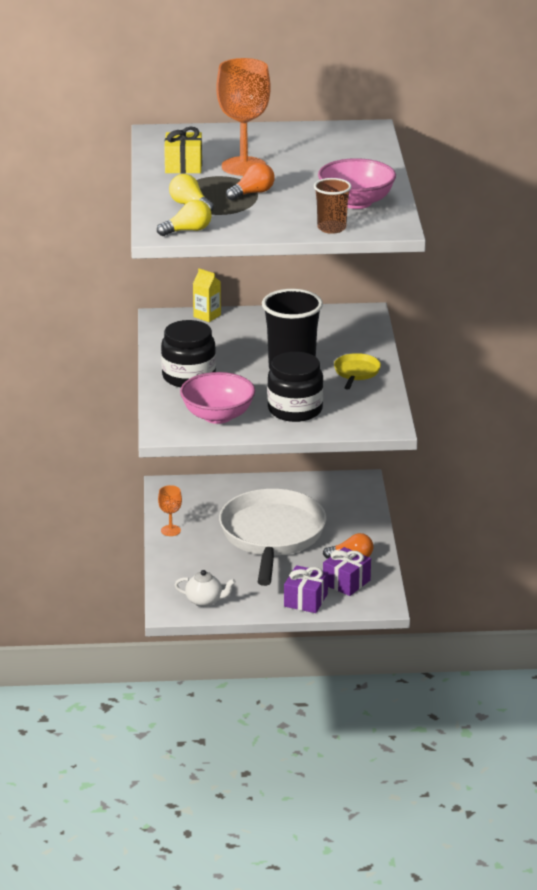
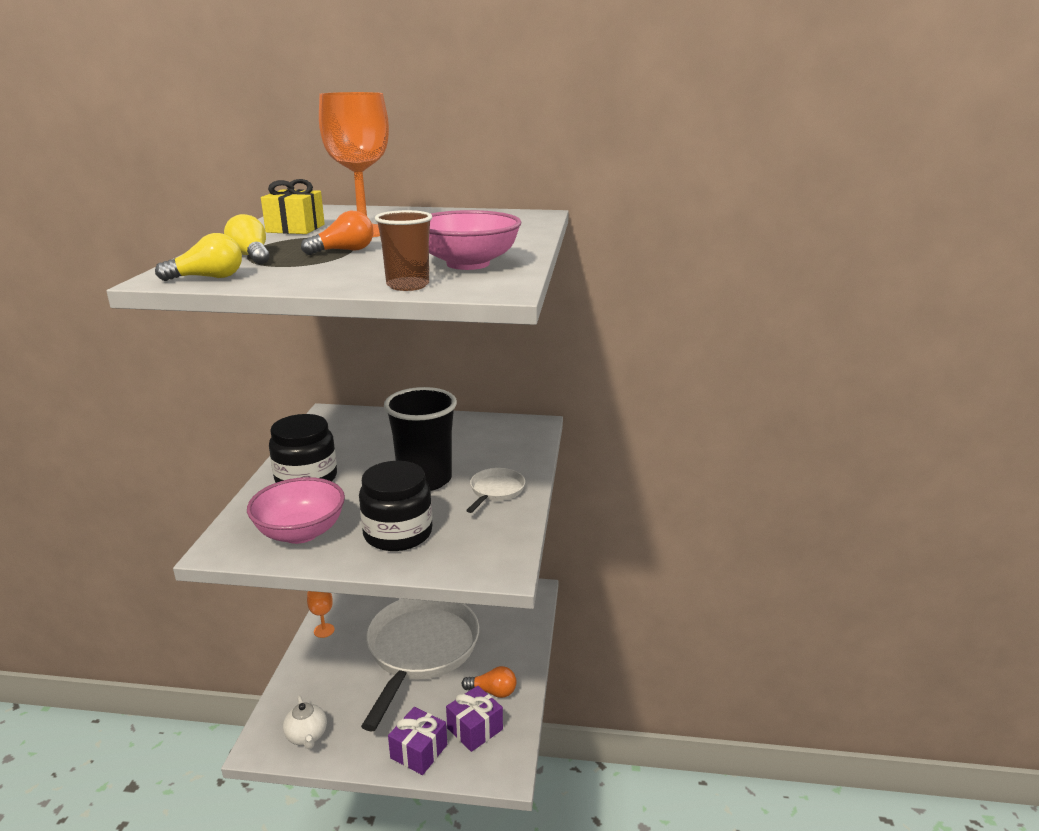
camera: 10 degrees right, 5 degrees down
(205, 601) = (307, 736): white teapot -> white teapot turned 45 degrees clockwise
(207, 316) = (374, 415): yellow carton -> none
(356, 373) = (495, 491): yellow pan -> white pan

